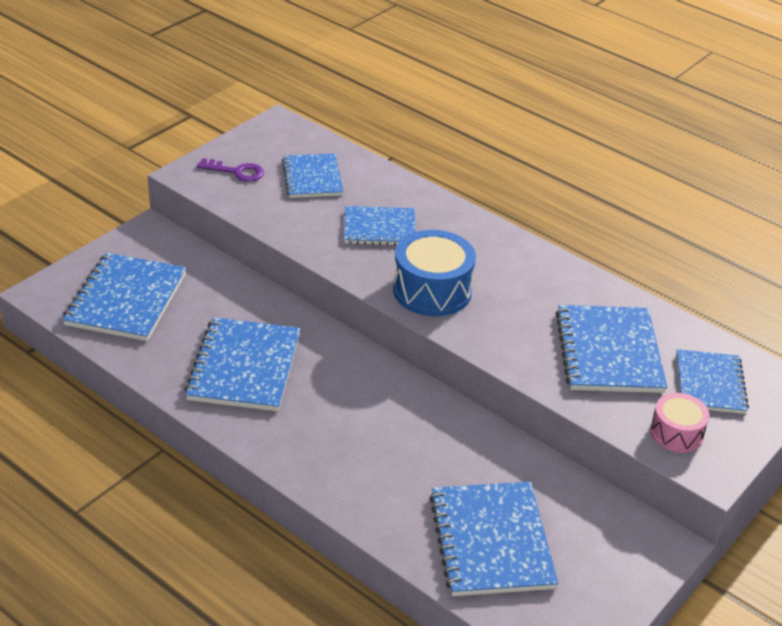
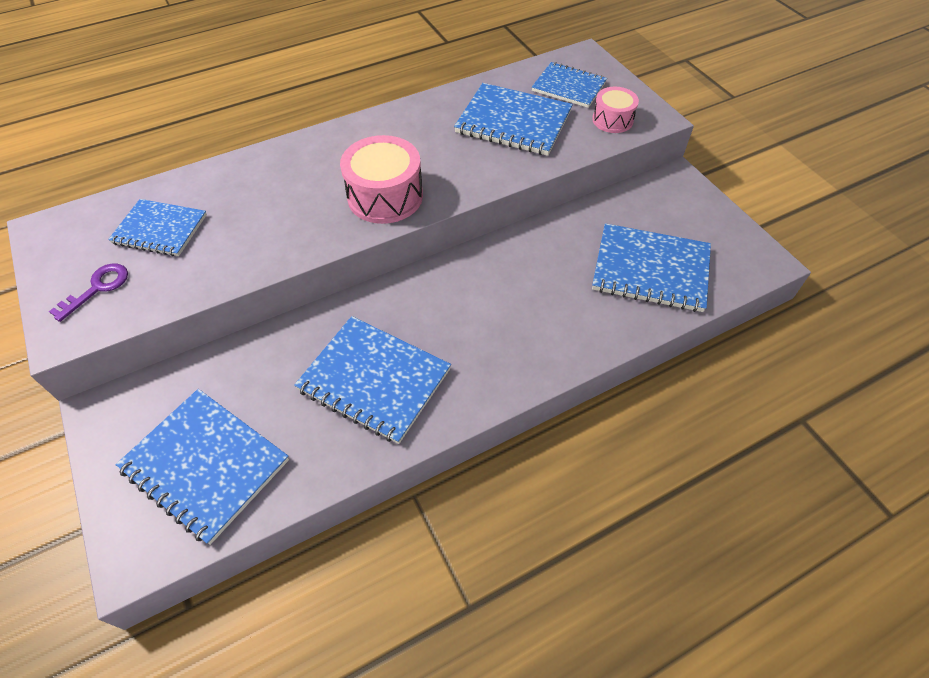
camera: 65 degrees left, 15 degrees up
(379, 228) = (276, 204): blue notebook -> none
(432, 290) = (385, 196): blue drum -> pink drum

